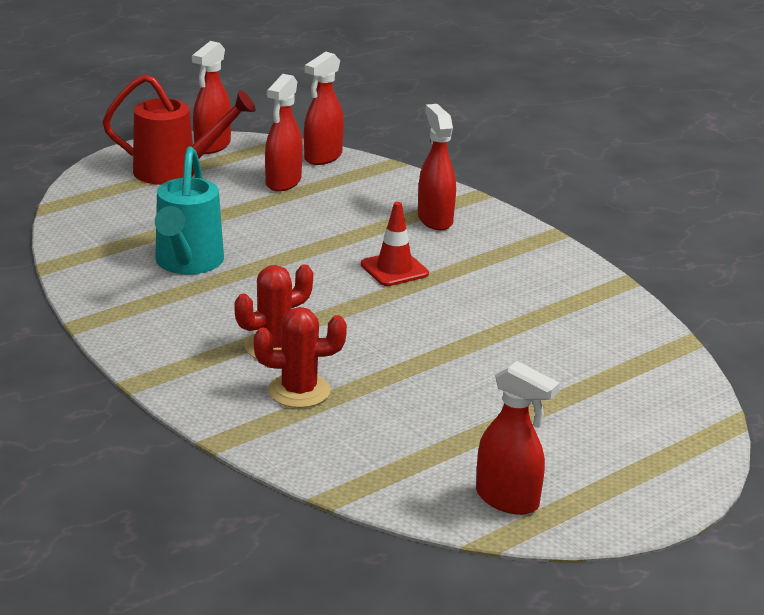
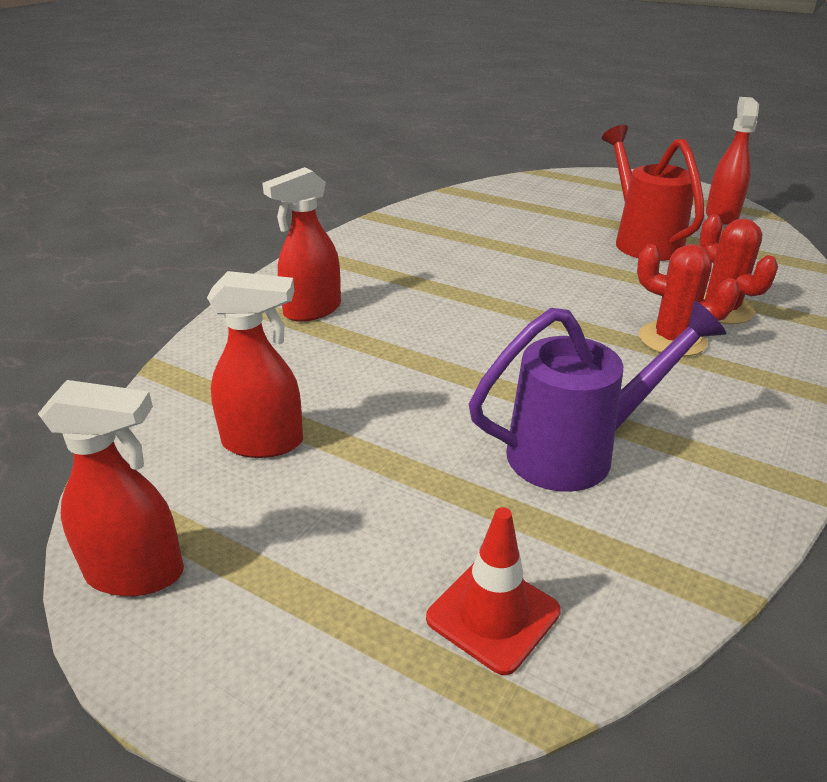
camera: 110 degrees left, 5 degrees up
(175, 171) = (277, 582): red watering can -> red watering can (642, 241)
(187, 263) = (575, 452): turquoise watering can -> purple watering can
(322, 157) = (152, 430): red spray bottle -> none
(394, 269) = (448, 311): red traffic cone -> red traffic cone (493, 615)

